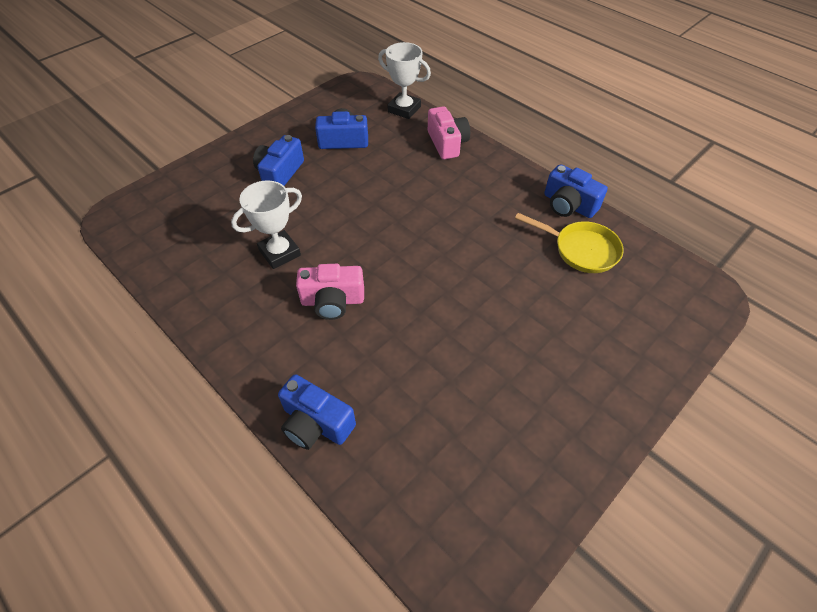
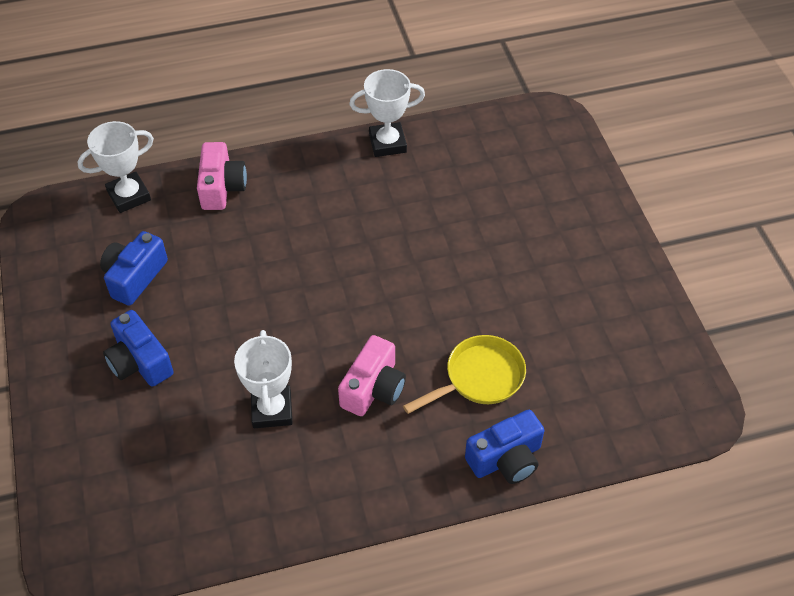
camera: 60 degrees left, 0 degrees up
(447, 143) = (221, 187): pink camera -> pink camera turned 75 degrees clockwise
(568, 205) = (387, 143): blue camera -> white trophy
(581, 250) = (447, 167): yellow pan -> yellow pan (479, 378)

